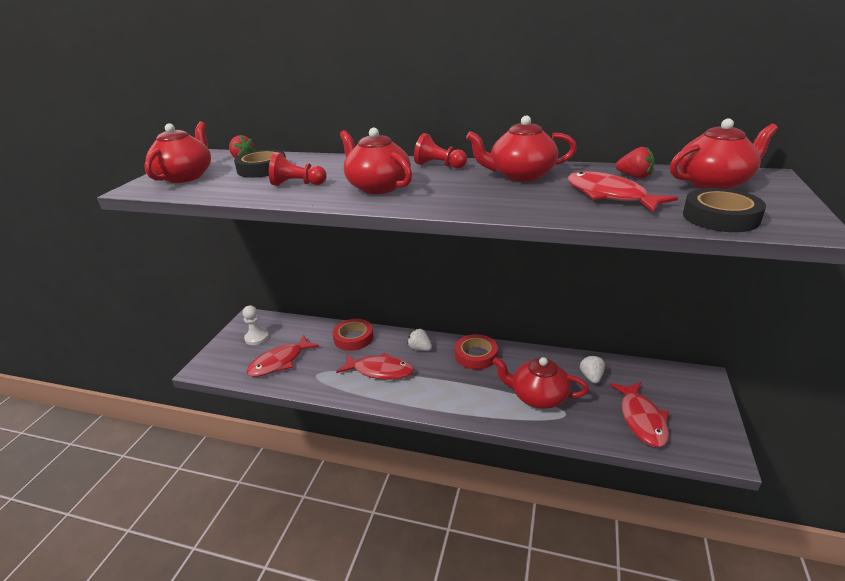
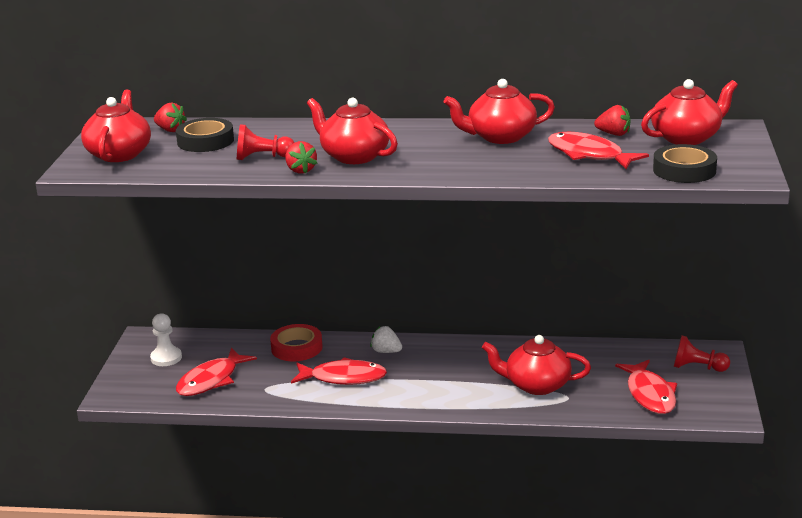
camera: 10 degrees left, 5 degrees down
(322, 197) = (301, 170): none -> red strawberry
(439, 166) = (410, 129): red pawn -> red pawn (697, 367)
(476, 355) = (457, 353): red tape -> none
(591, 377) = (595, 362): white strawberry -> none

